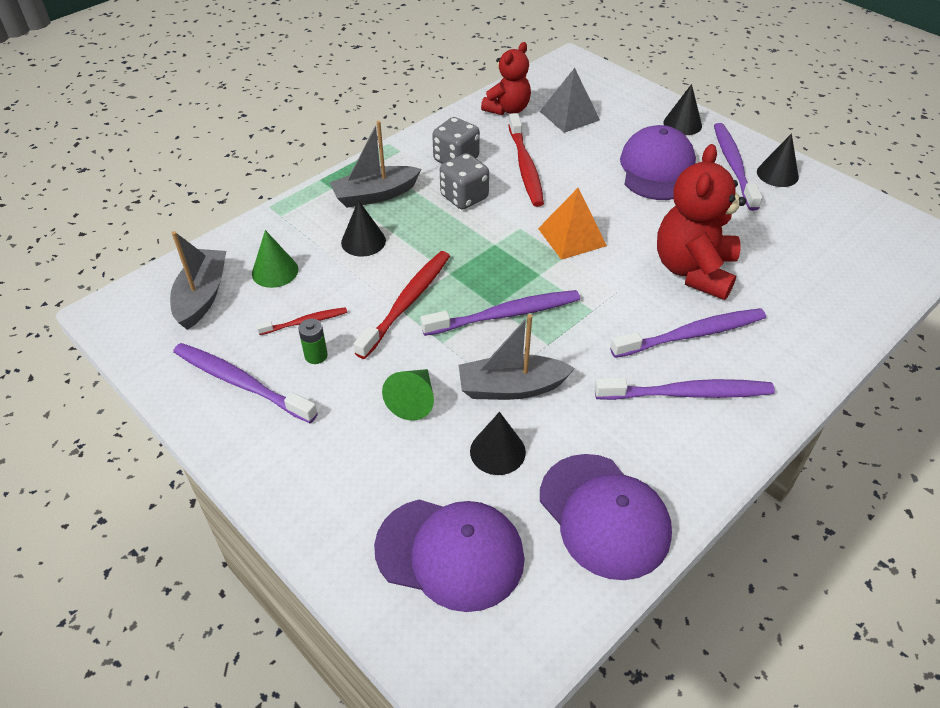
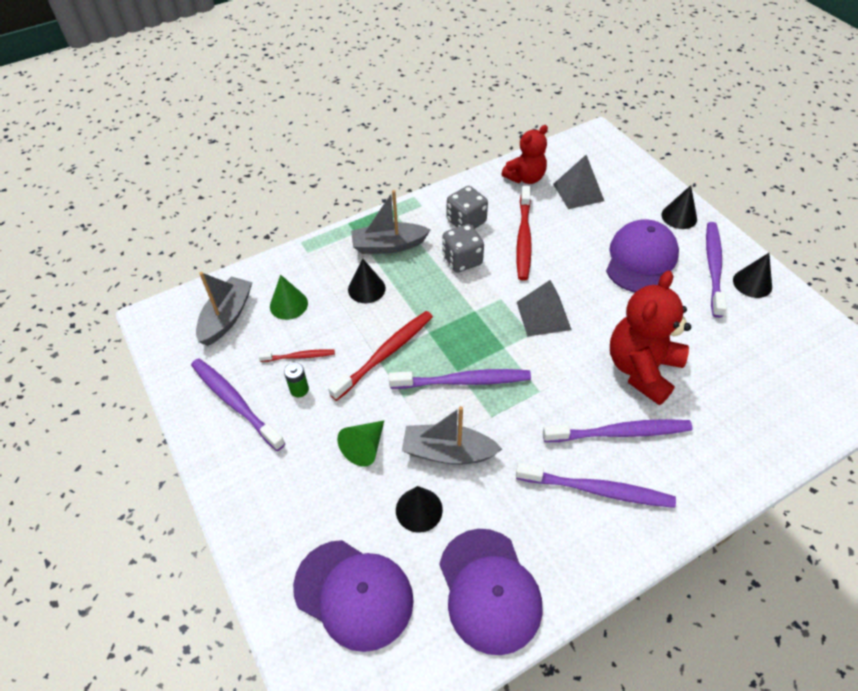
camera: 15 degrees right, 5 degrees up
(572, 237) = (543, 315): orange pyramid -> grey pyramid

